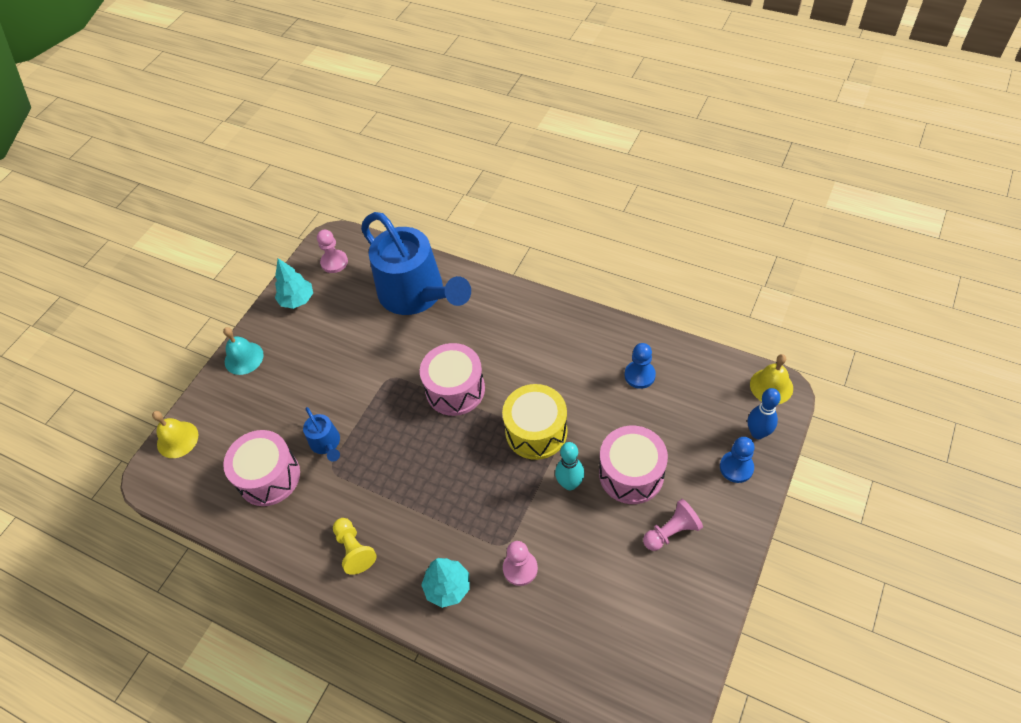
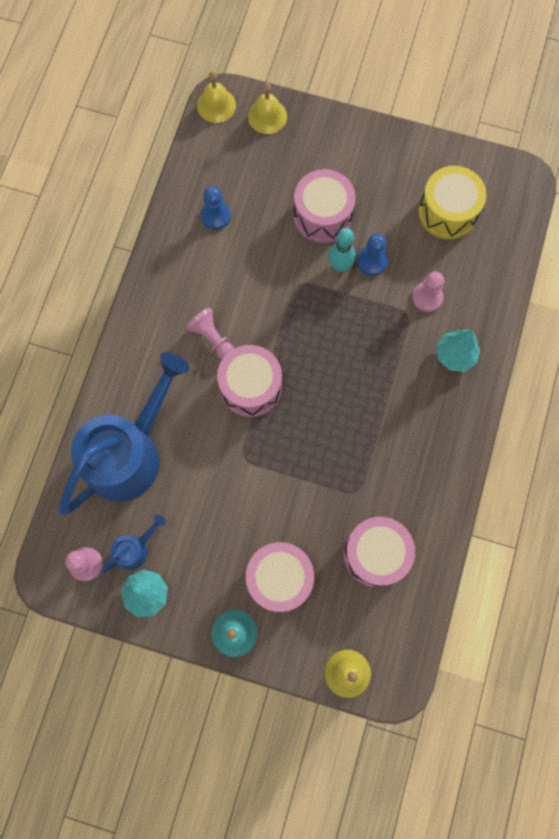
camera: 105 degrees left, 20 degrees up
(275, 395) = (279, 578): none -> pink drum
(327, 444) = (330, 504): blue watering can -> blue watering can (135, 548)
(354, 550) = (436, 446): yellow pawn -> none
(536, 431) = (289, 302): yellow drum -> yellow drum (447, 212)
(671, 531) = (372, 180): pink pawn -> pink pawn (212, 338)
(736, 467) = (304, 133): blue pawn -> blue pawn (372, 261)
(757, 433) = (267, 116): blue bowling pin -> yellow bell

